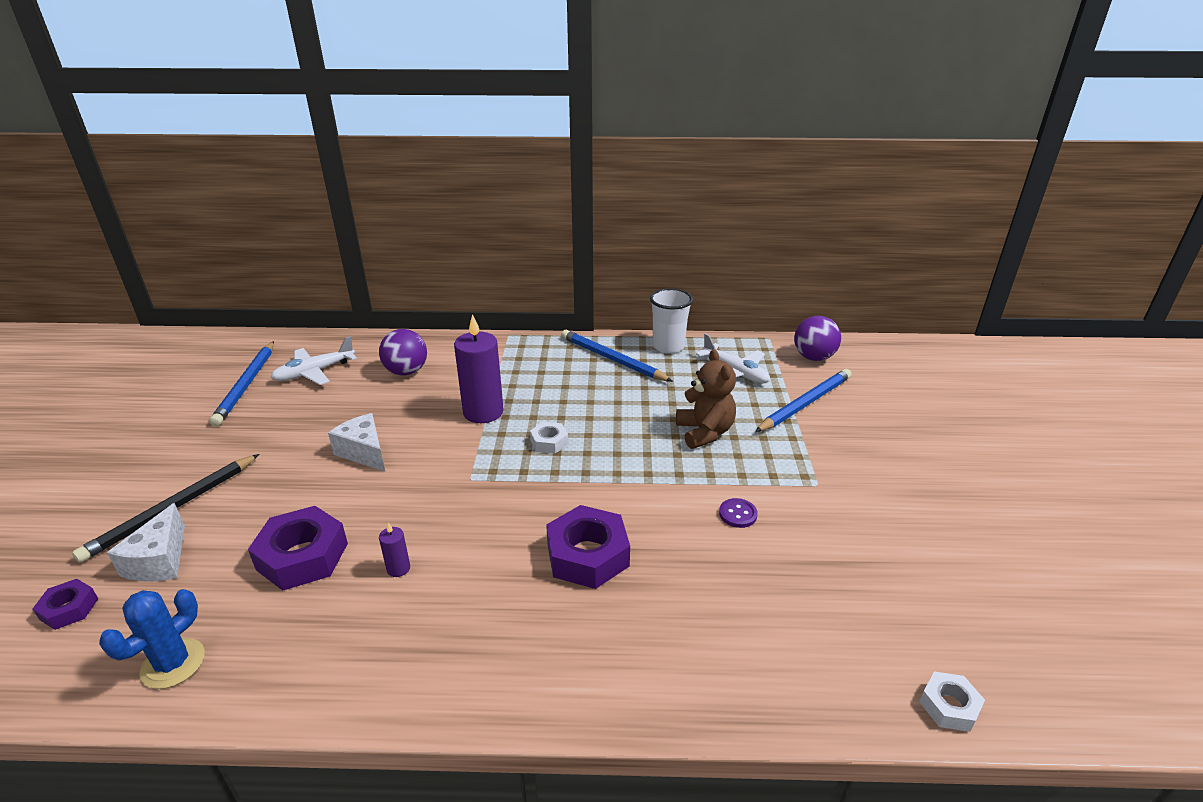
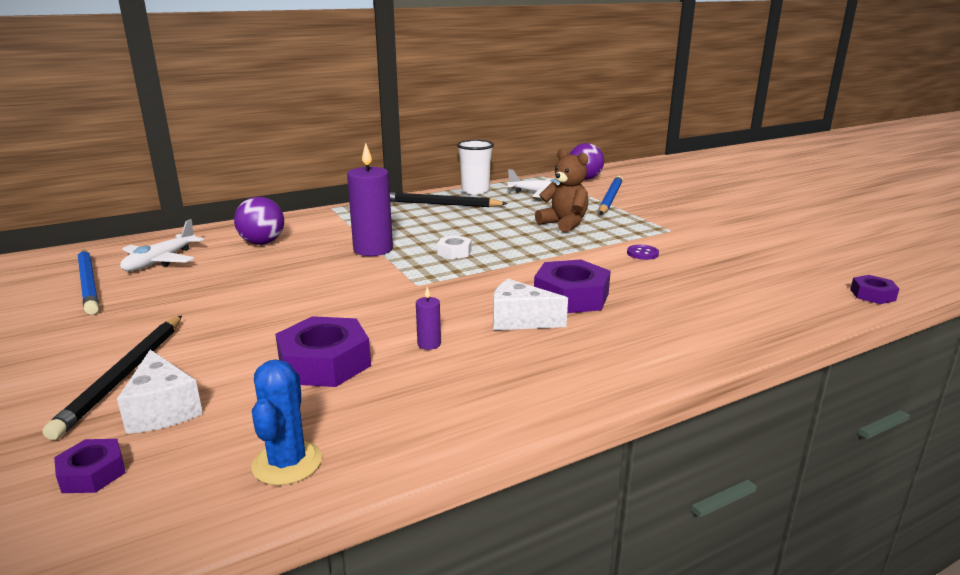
camera: 30 degrees left, 10 degrees down
(364, 452) = (292, 293): white cheese -> white cheese (519, 320)
(612, 359) = (441, 204): blue pencil -> black pencil
(949, 706) = (872, 295): white nut -> purple nut

